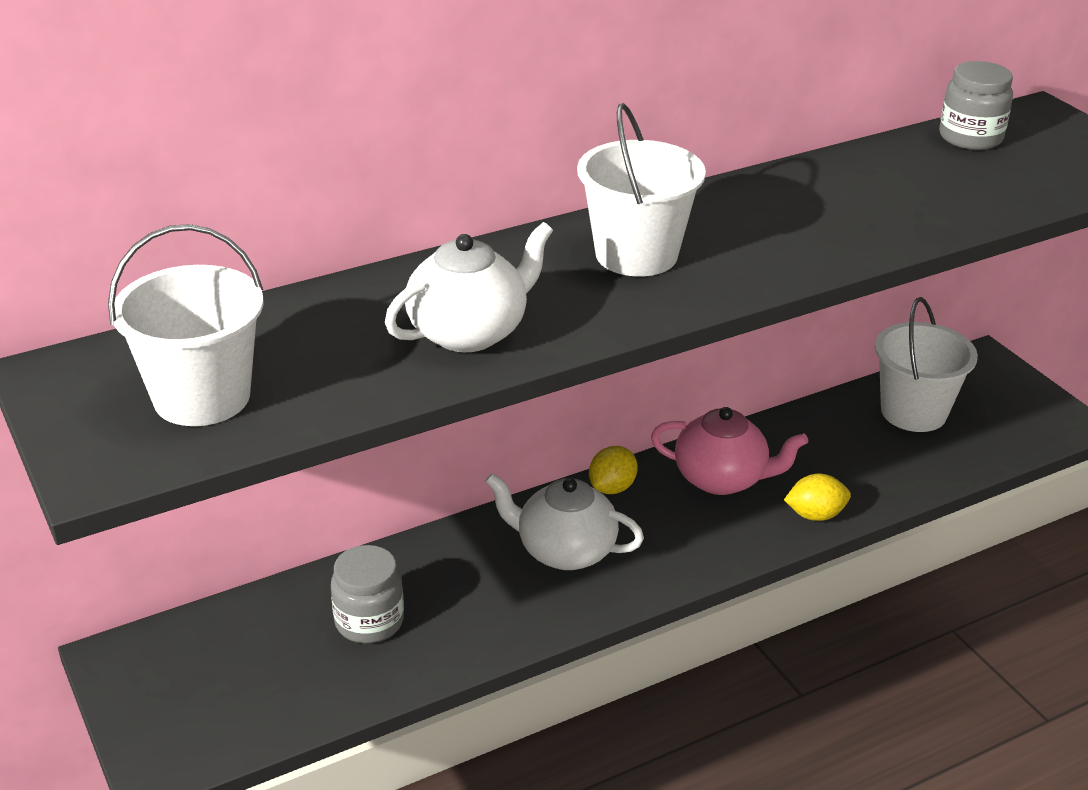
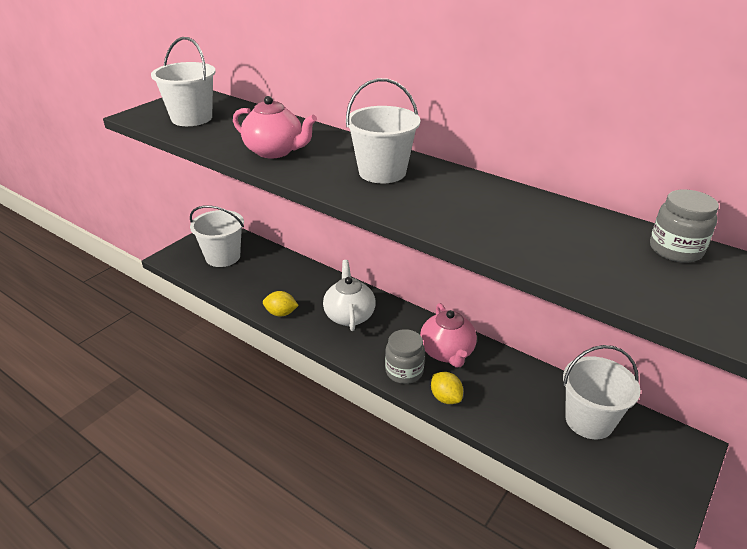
camera: 65 degrees right, 0 degrees up
(237, 673) = (223, 257): none -> white bucket
(369, 621) = (268, 277): grey jar -> grey jar (404, 371)
(469, 332) = (275, 151): white teapot -> pink teapot
(612, 487) = (408, 317): yellow lemon -> yellow lemon (281, 313)

